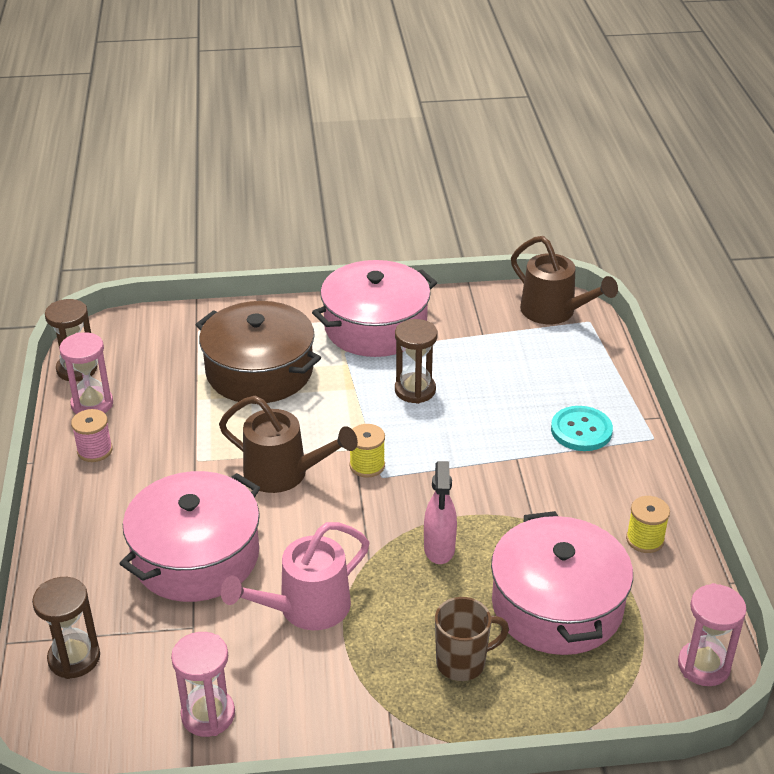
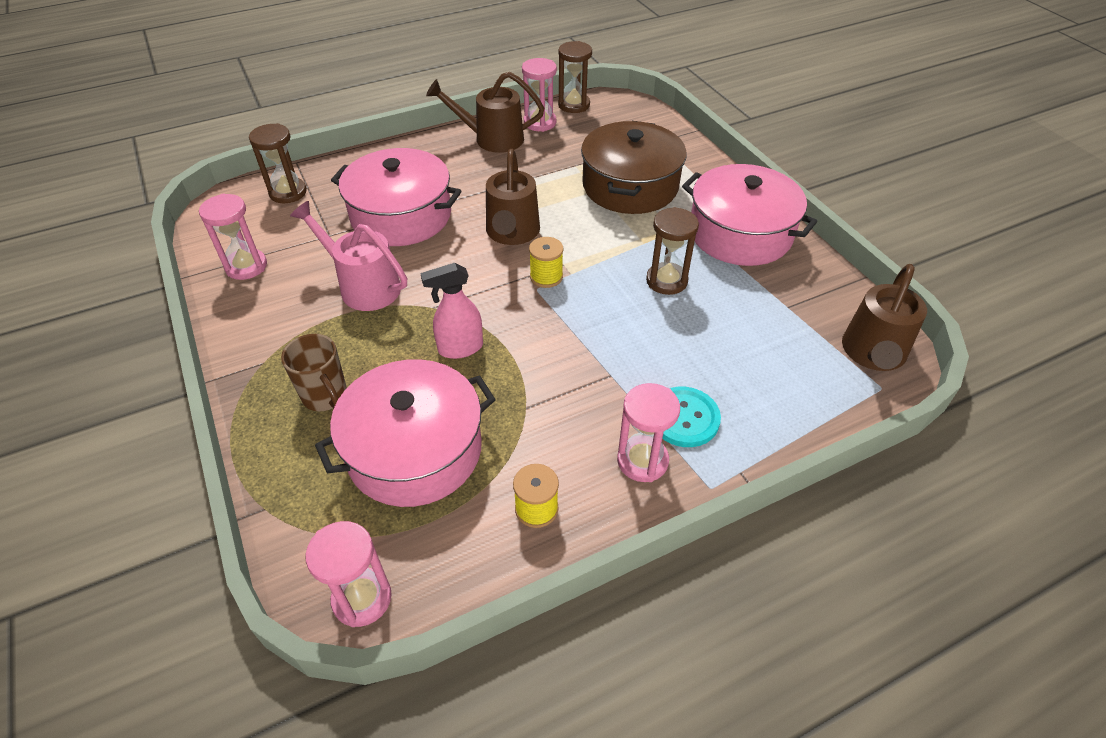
camera: 70 degrees right, 10 degrees up
(95, 450) = (491, 139): pink spool -> brown watering can
(616, 466) = (642, 461): none -> pink hourglass

